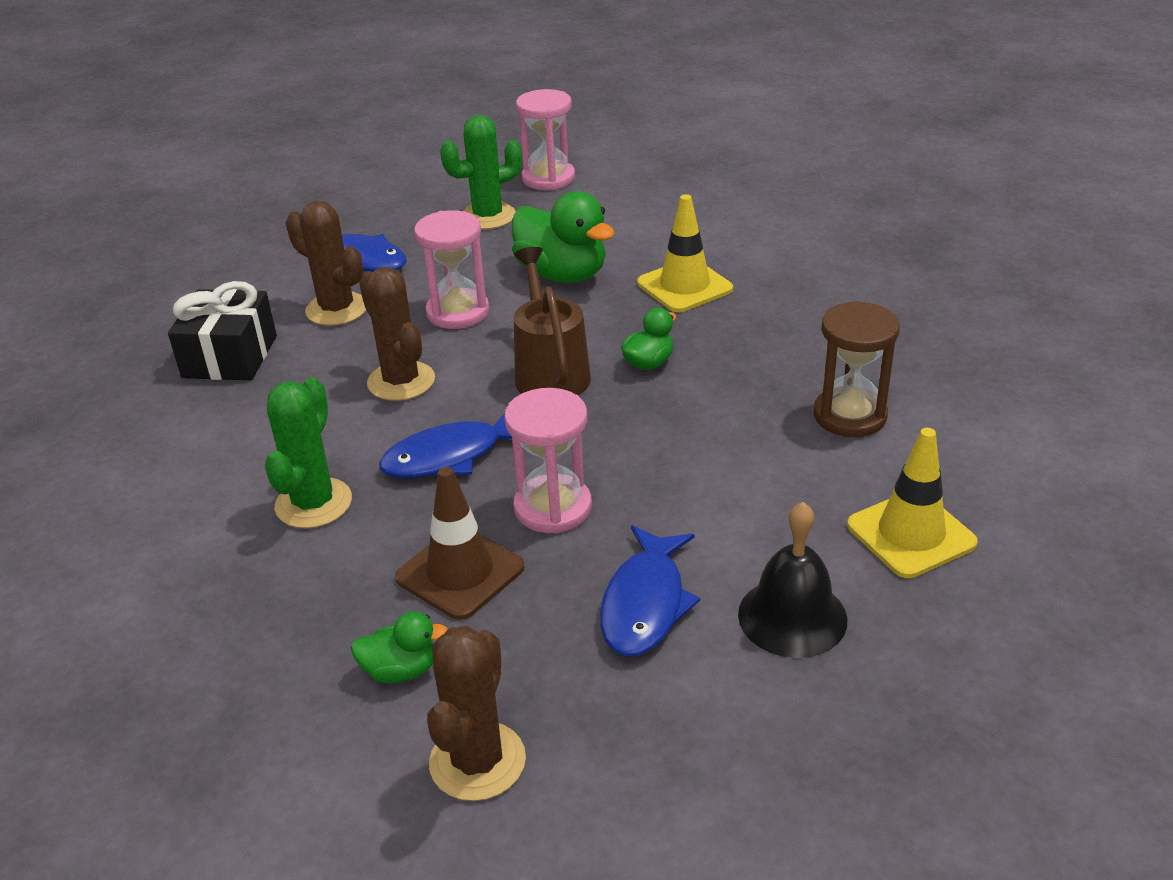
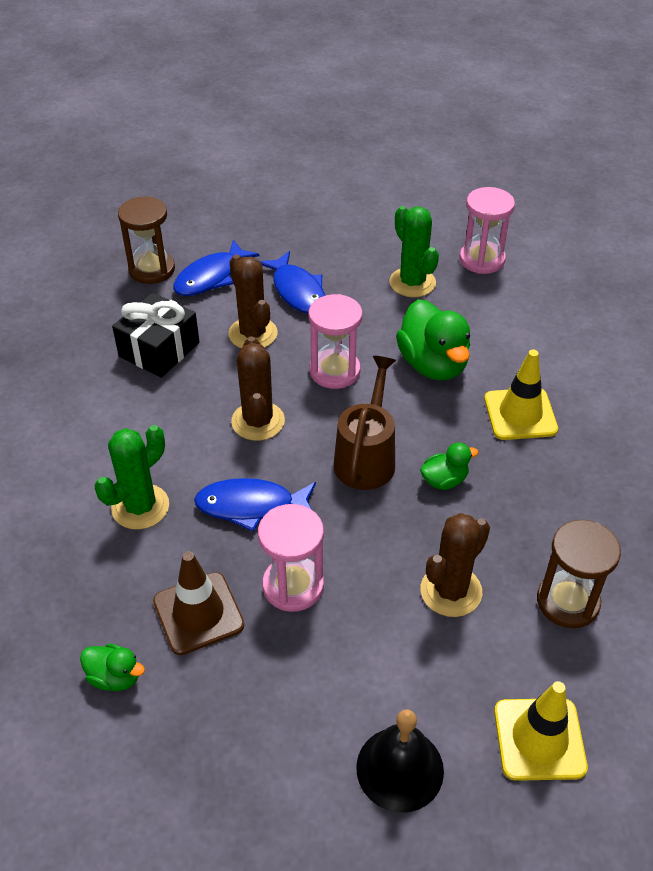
camera: 25 degrees right, 10 degrees up
(166, 290) = (152, 269): none -> brown hourglass
(477, 761) = (118, 777): brown cactus -> brown cactus (451, 591)
(488, 216) = (412, 283): green cactus -> green cactus turned 60 degrees clockwise
(645, 604) = (304, 703): blue fish -> blue fish (211, 277)

